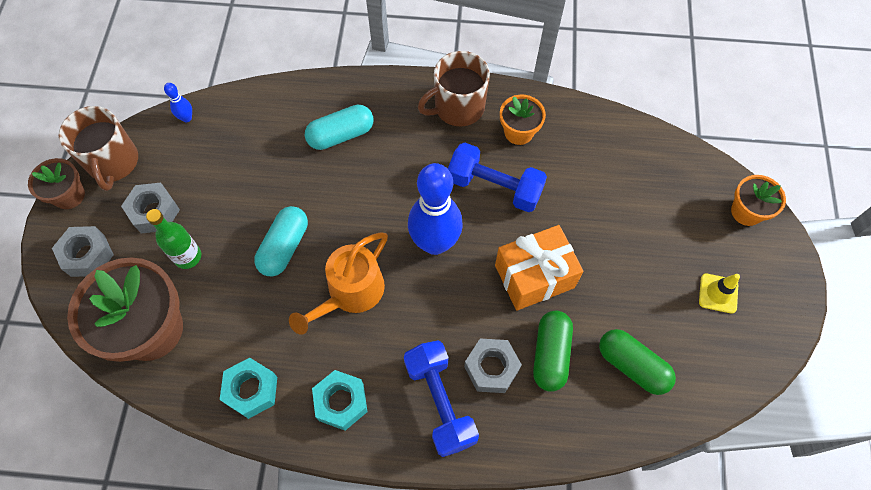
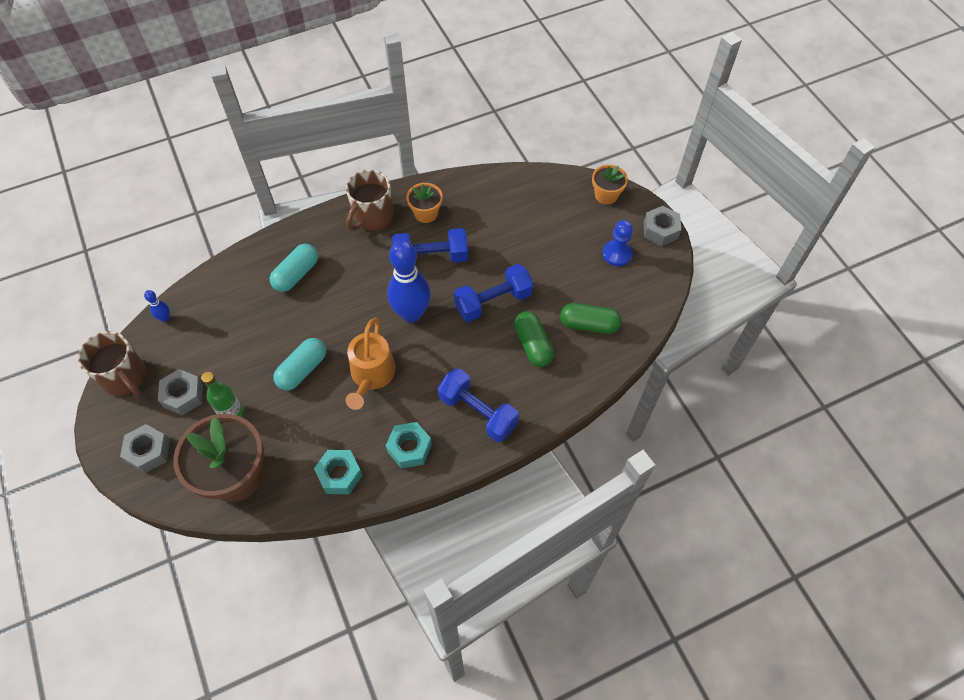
camera: 30 degrees left, 5 degrees down
(69, 195) = (103, 418): brown flower pot -> none
(284, 247) = (302, 370): turquoise capsule -> turquoise capsule turned 45 degrees clockwise
(491, 368) = (499, 373): grey nut -> grey nut (660, 230)
(534, 276) = (493, 301): orange gift -> blue dumbbell
(718, 293) = (617, 254): yellow traffic cone -> blue pawn

